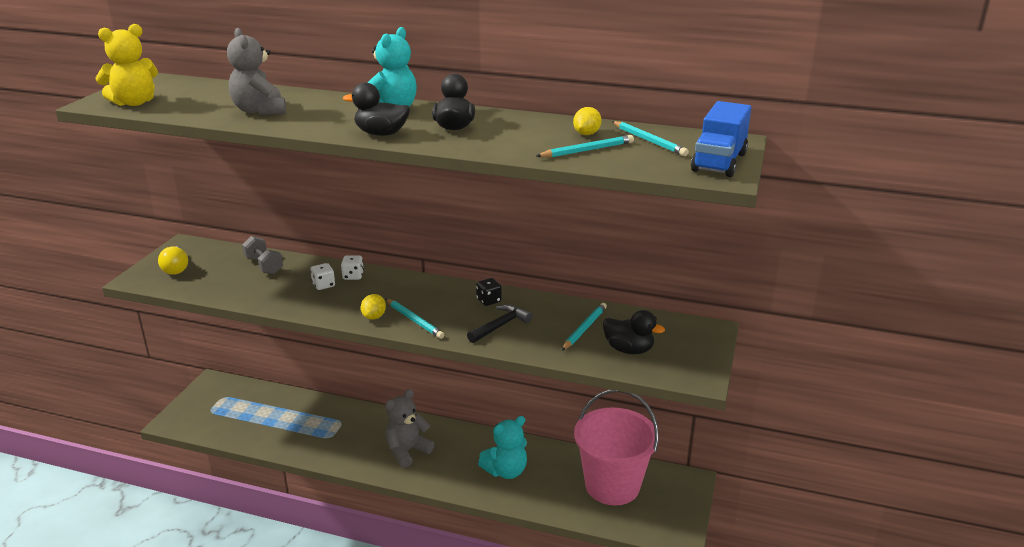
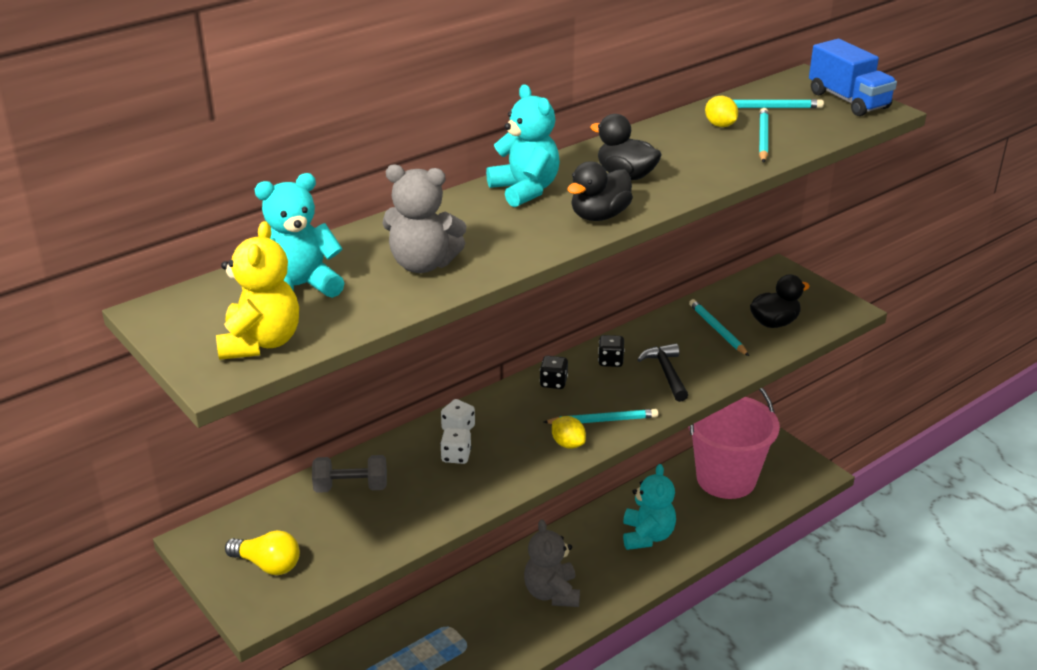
camera: 55 degrees left, 5 degrees up
(203, 95) = (299, 287): none -> turquoise teddy bear
(438, 289) = (553, 382): none -> black dice

